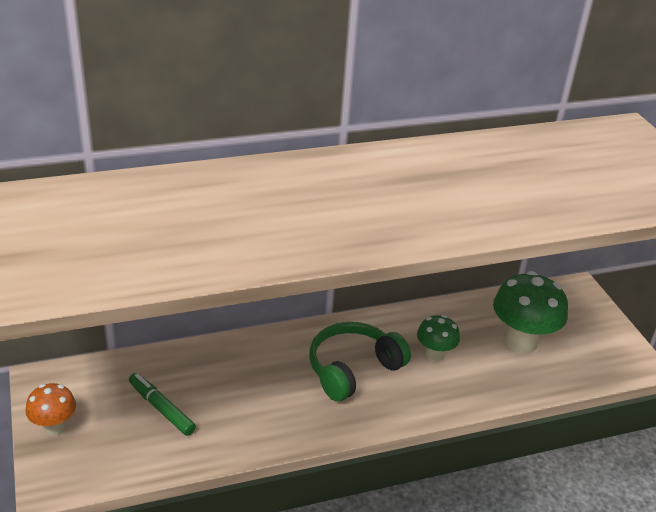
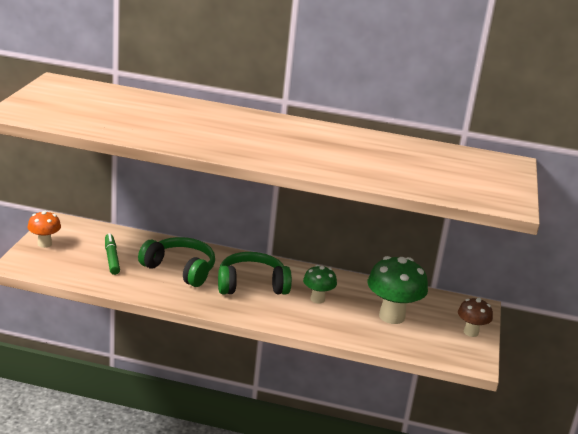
camera: 30 degrees right, 10 degrees down
(257, 386) = (180, 269): none -> green headphones
(603, 326) = (471, 332): none -> brown mushroom

